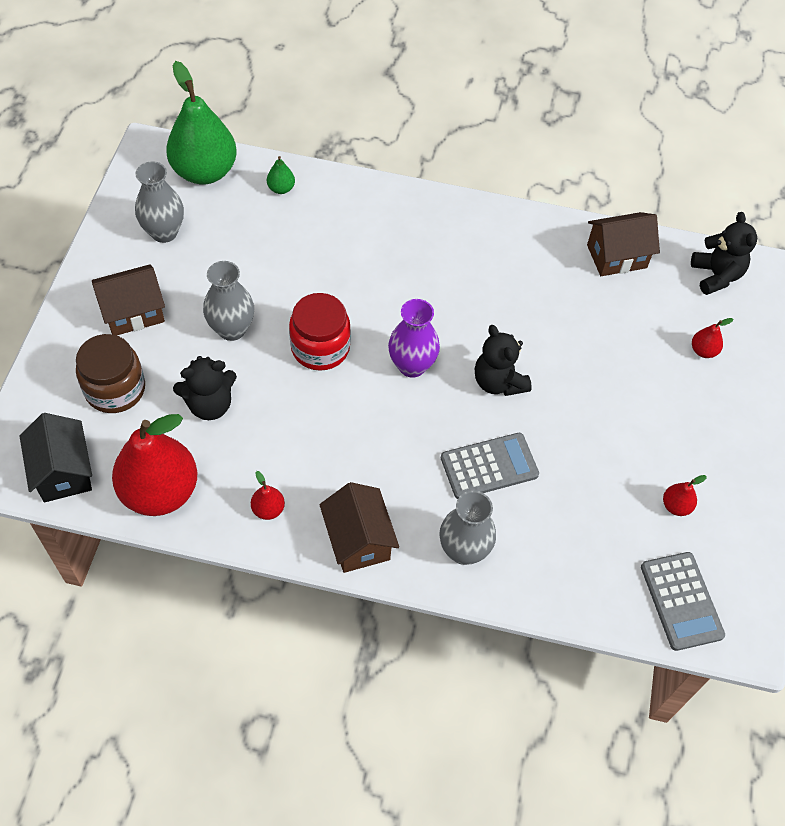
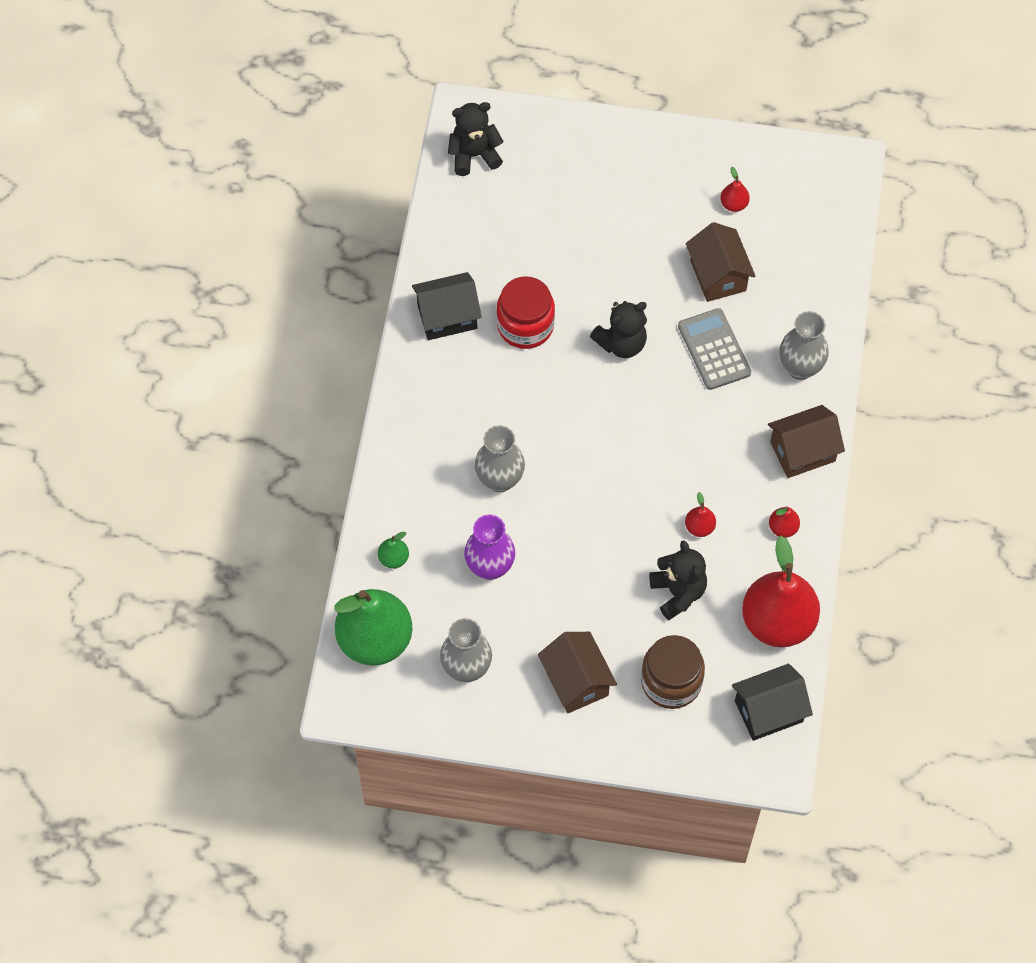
camera: 90 degrees left, 5 degrees up
(232, 329) = (587, 584): grey vase -> grey vase (500, 480)
(320, 348) = (600, 500): red jar -> red jar (525, 325)
(412, 365) = (611, 418): purple vase -> purple vase (490, 567)
(530, 242) = (447, 316): none -> black house
(616, 256) = (458, 239): brown house -> brown house (718, 275)
(681, 601) = (822, 206): grey calculator -> none
(703, 351) = (566, 172): red pear -> red pear (699, 527)

